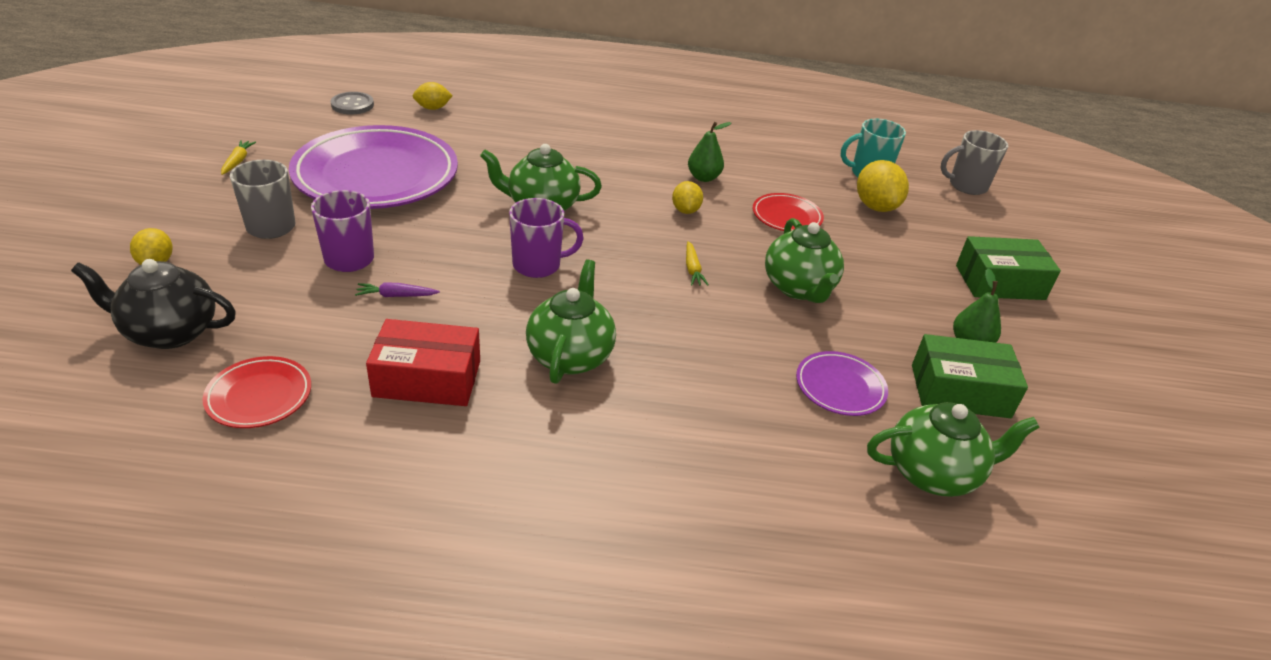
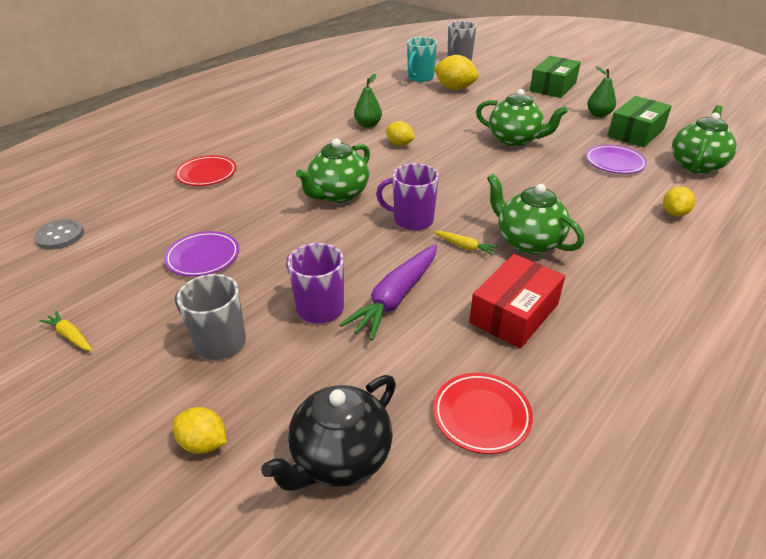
camera: 50 degrees left, 0 degrees up
(376, 175) = (203, 257): purple plate -> purple plate, size x0.45
(396, 296) = (395, 298): purple carrot -> purple carrot, size x2.09
(433, 108) = (128, 196): yellow lemon -> yellow lemon (674, 213)
(538, 265) = (412, 220): purple mug -> purple mug turned 105 degrees counterclockwise
(692, 269) = (467, 165): yellow carrot -> yellow carrot (465, 247)
(786, 217) = (439, 116): red plate -> red plate (206, 174)

